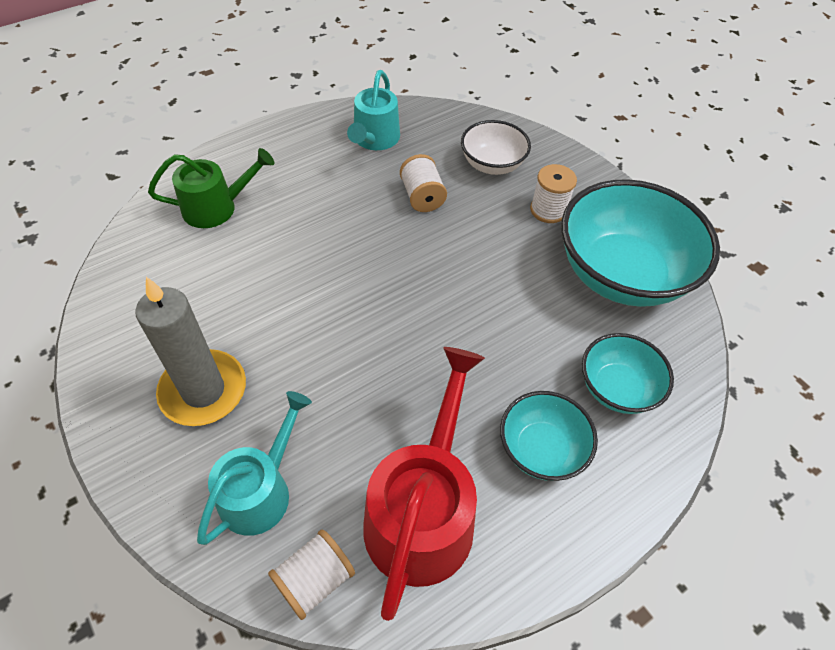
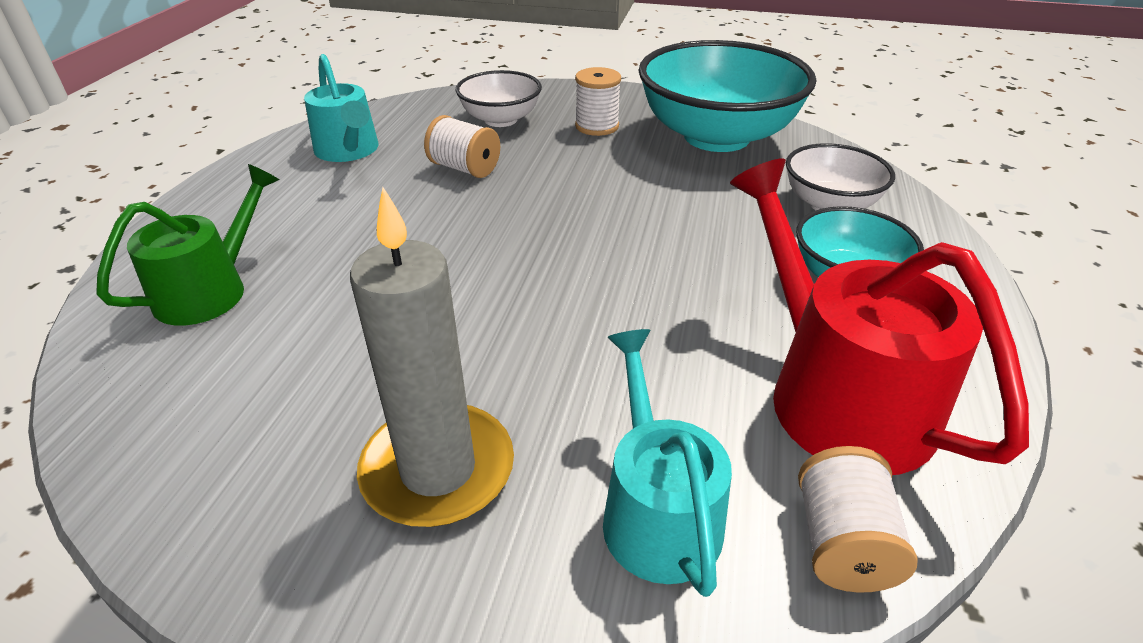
camera: 40 degrees left, 15 degrees down
(617, 388) = (829, 204): turquoise bowl -> white bowl

